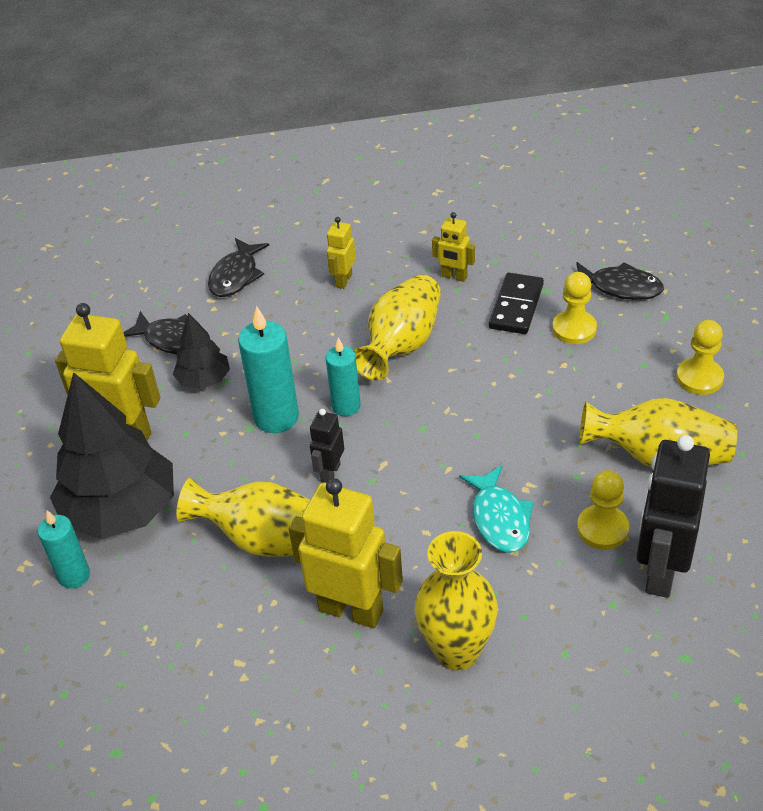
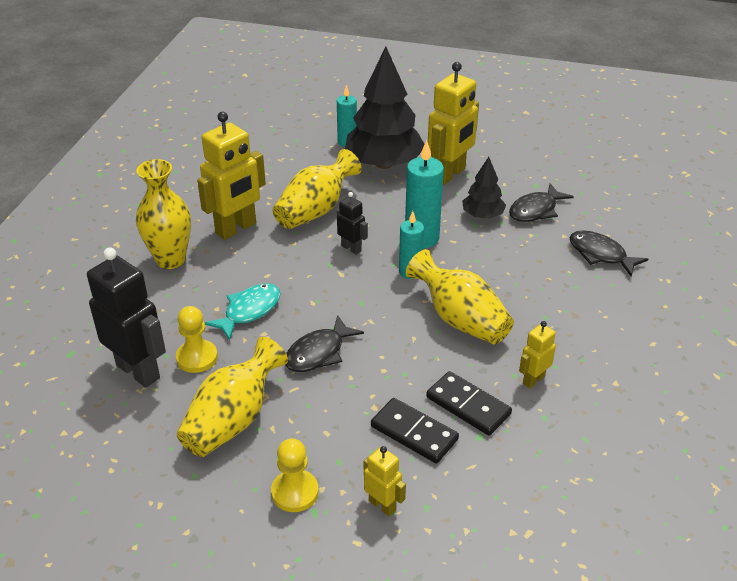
camera: 110 degrees right, 5 degrees down
(343, 280) = (563, 310): yellow robot -> yellow robot (382, 505)
(499, 518) = (249, 311): turquoise fish -> turquoise fish turned 120 degrees clockwise
(574, 329) = (414, 433): yellow pawn -> black domino
(620, 287) = (452, 494): black fish -> black fish (318, 353)

